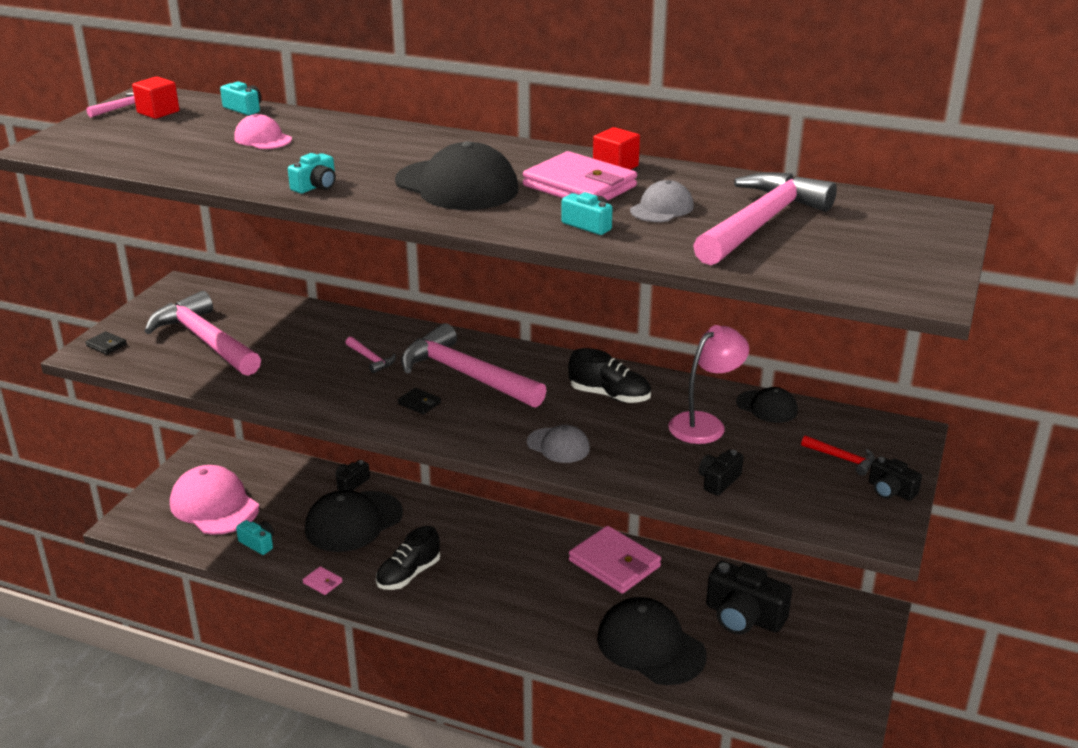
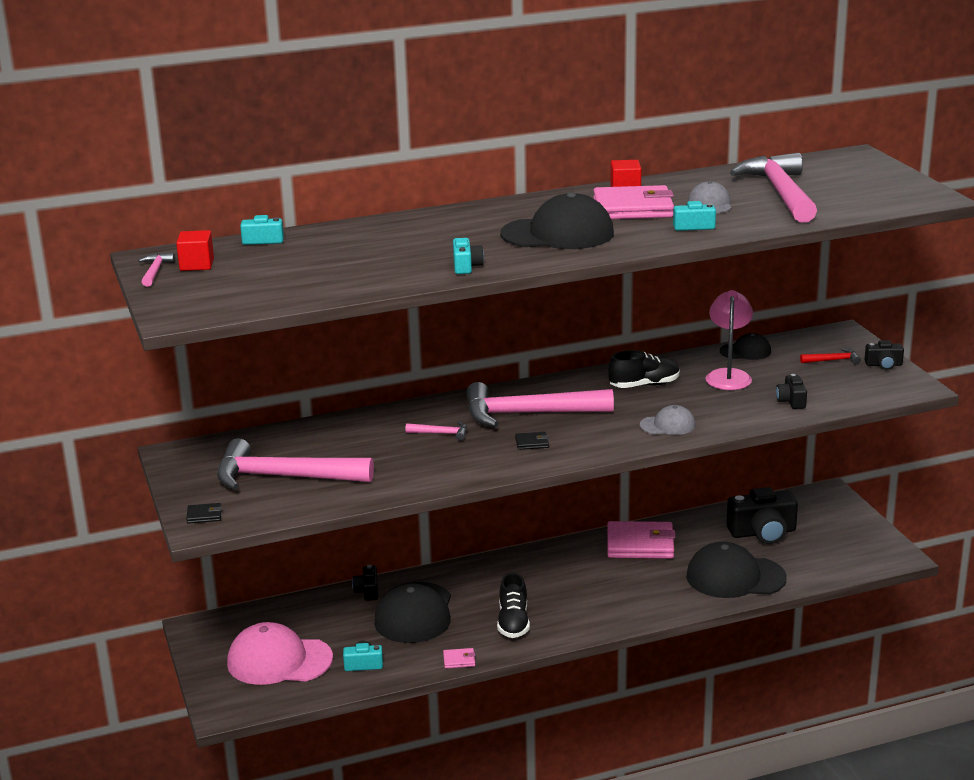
camera: 40 degrees left, 5 degrees down
(263, 139) = (339, 253): pink cap -> none

